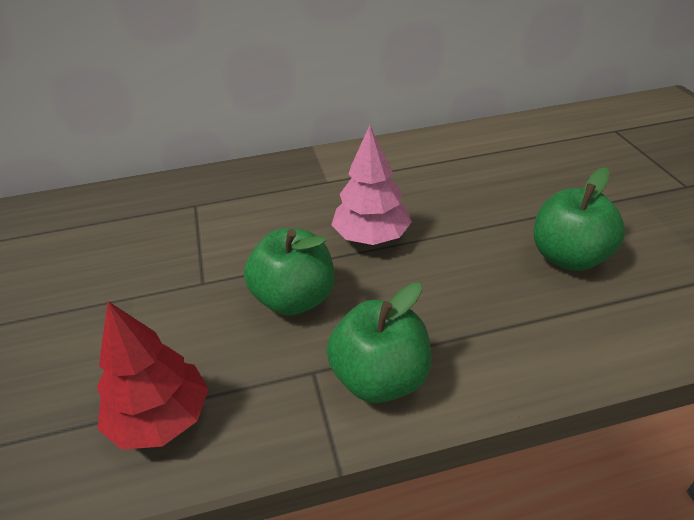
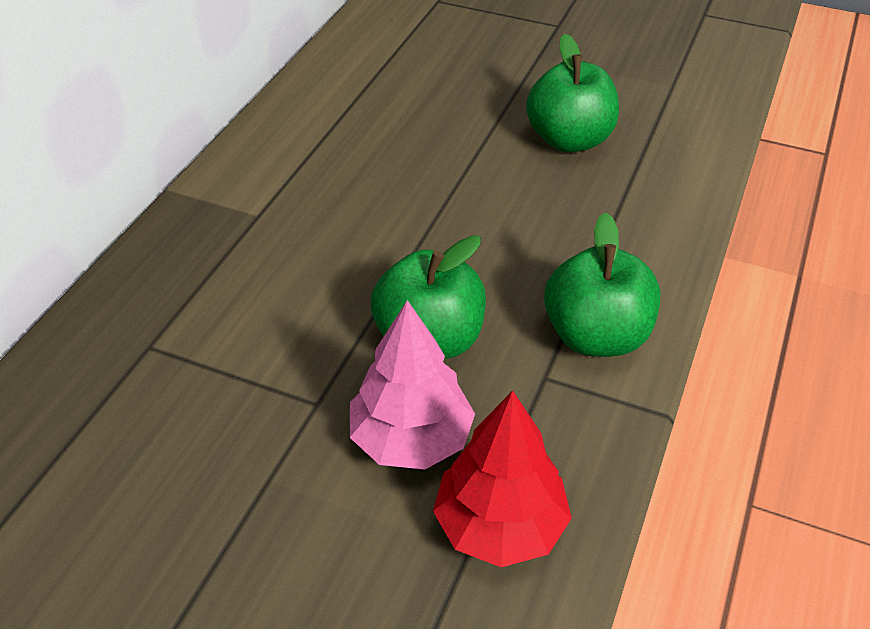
camera: 55 degrees left, 5 degrees up
(371, 237) = (398, 236): pink tree -> pink tree (411, 439)

